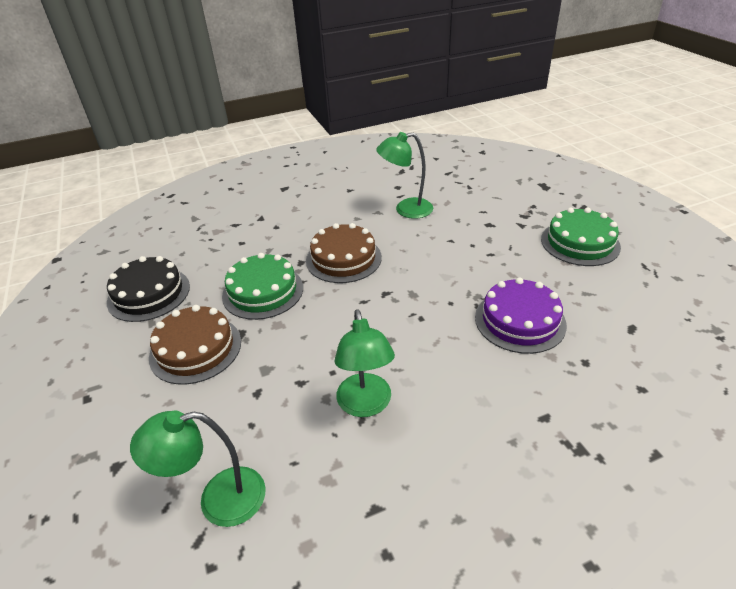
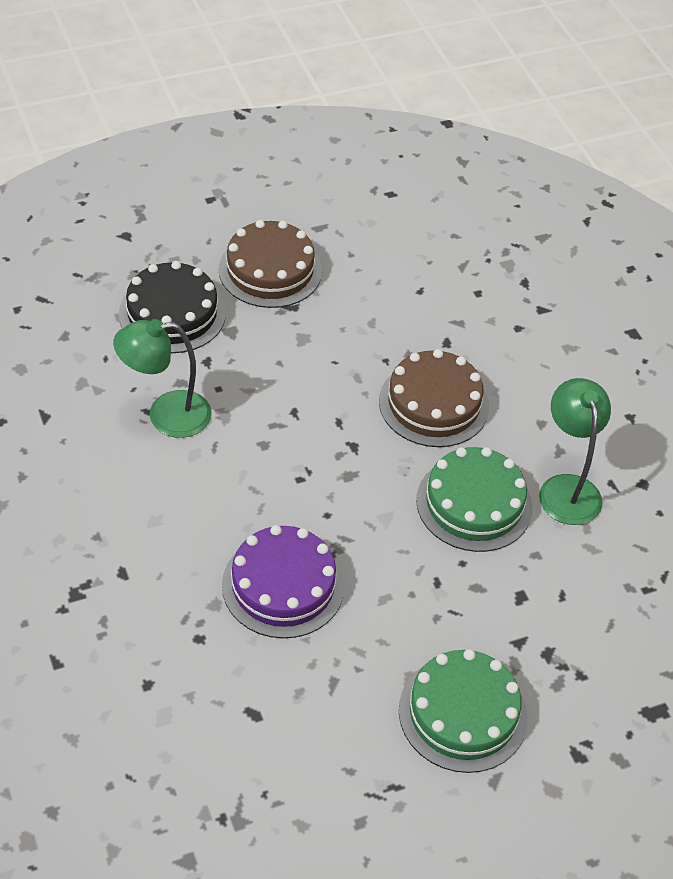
camera: 85 degrees right, 10 degrees up
(149, 294) = (371, 217): black cake -> black cake (172, 313)
(218, 499) = (77, 307): green lamp -> none
(263, 291) = (367, 321): green cake -> green cake (474, 503)

